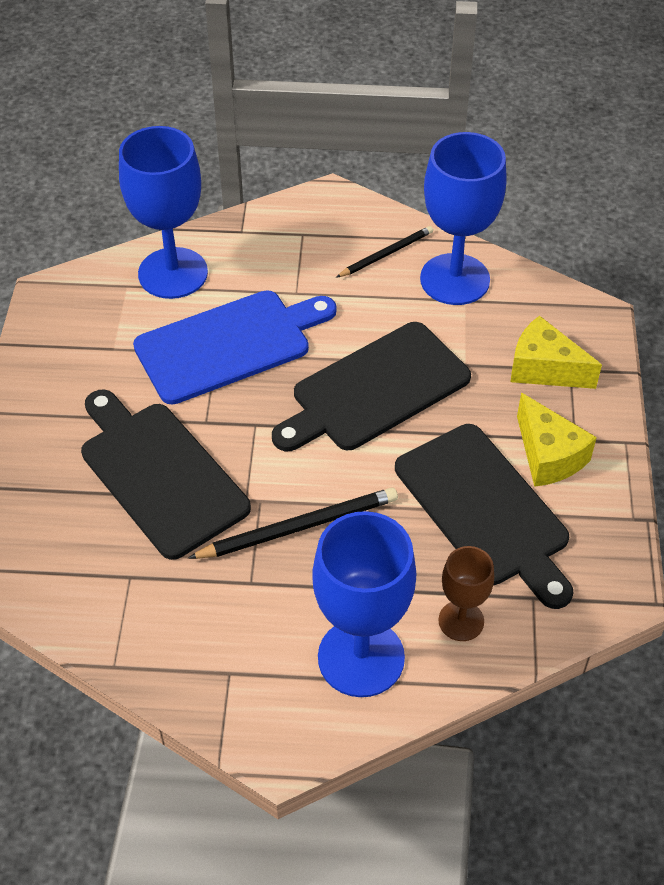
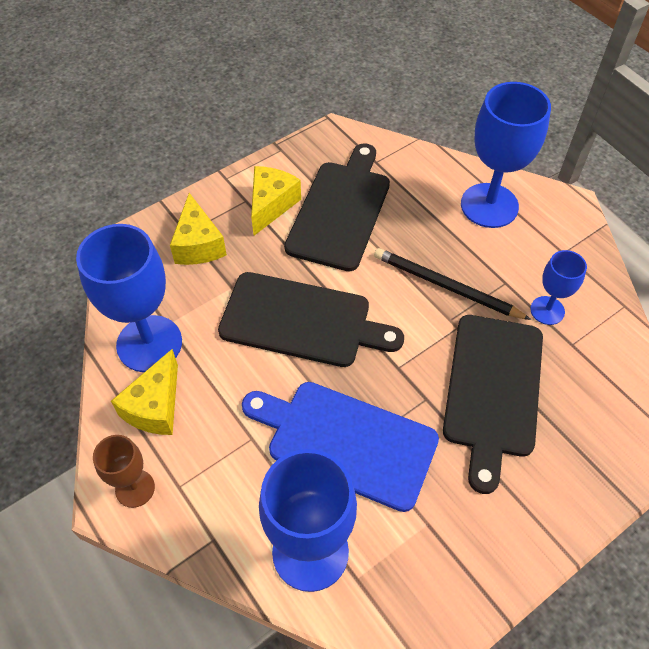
camera: 130 degrees left, 5 degrees up
(183, 589) = (547, 310): none -> blue goblet
(386, 254) = (155, 406): black pencil -> yellow cheese
(461, 621) = (422, 180): brown goblet -> brown goblet (135, 488)

